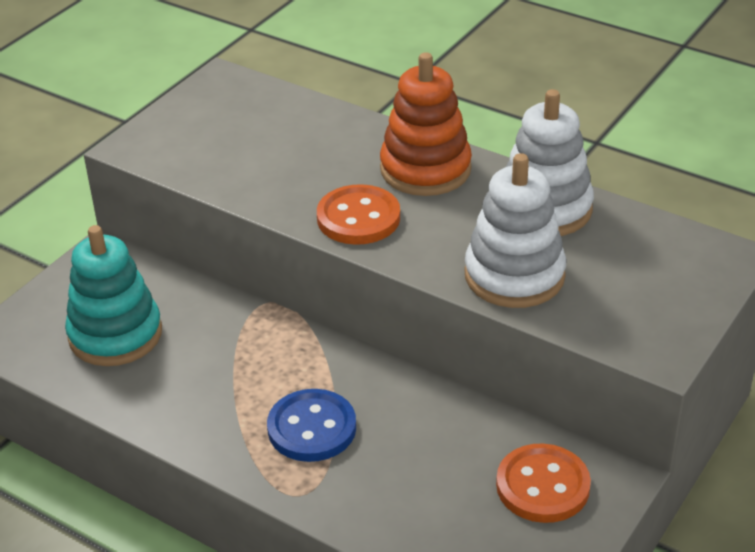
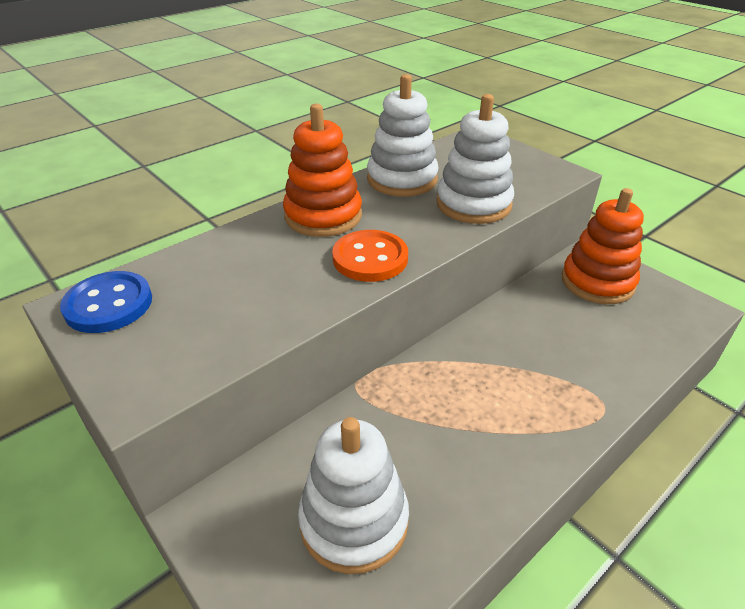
camera: 75 degrees left, 0 degrees up
(115, 334) = (354, 521): turquoise stacking toy -> white stacking toy
(312, 428) = (527, 384): blue button -> blue button (109, 304)
(542, 486) = (597, 282): orange button -> orange stacking toy

